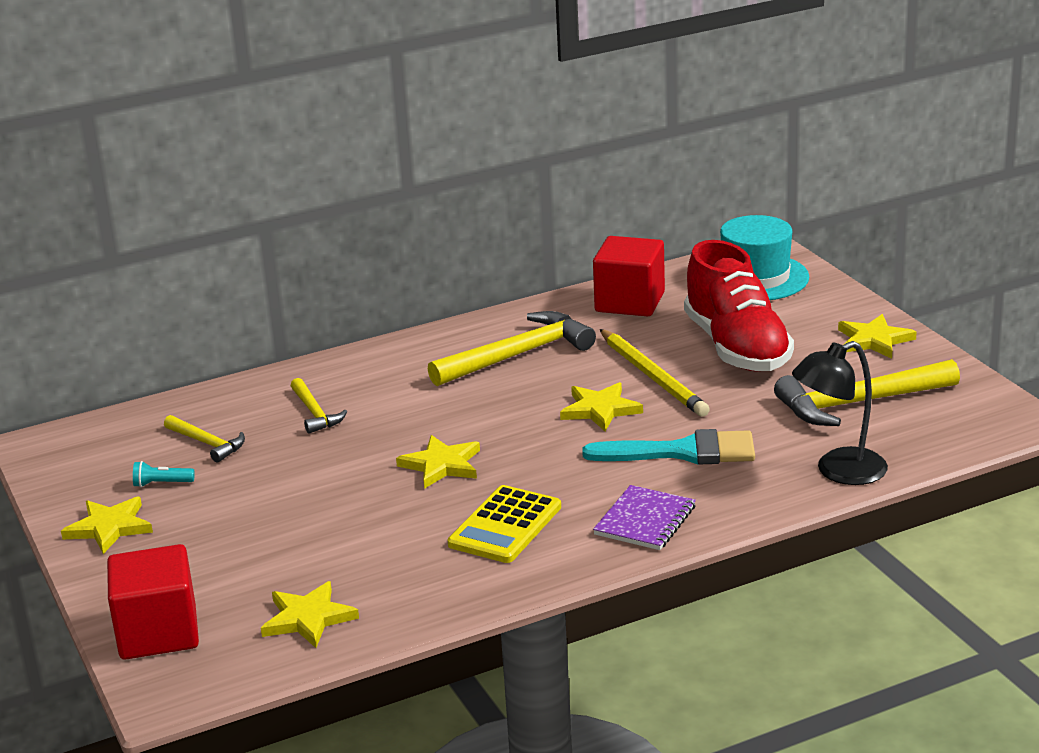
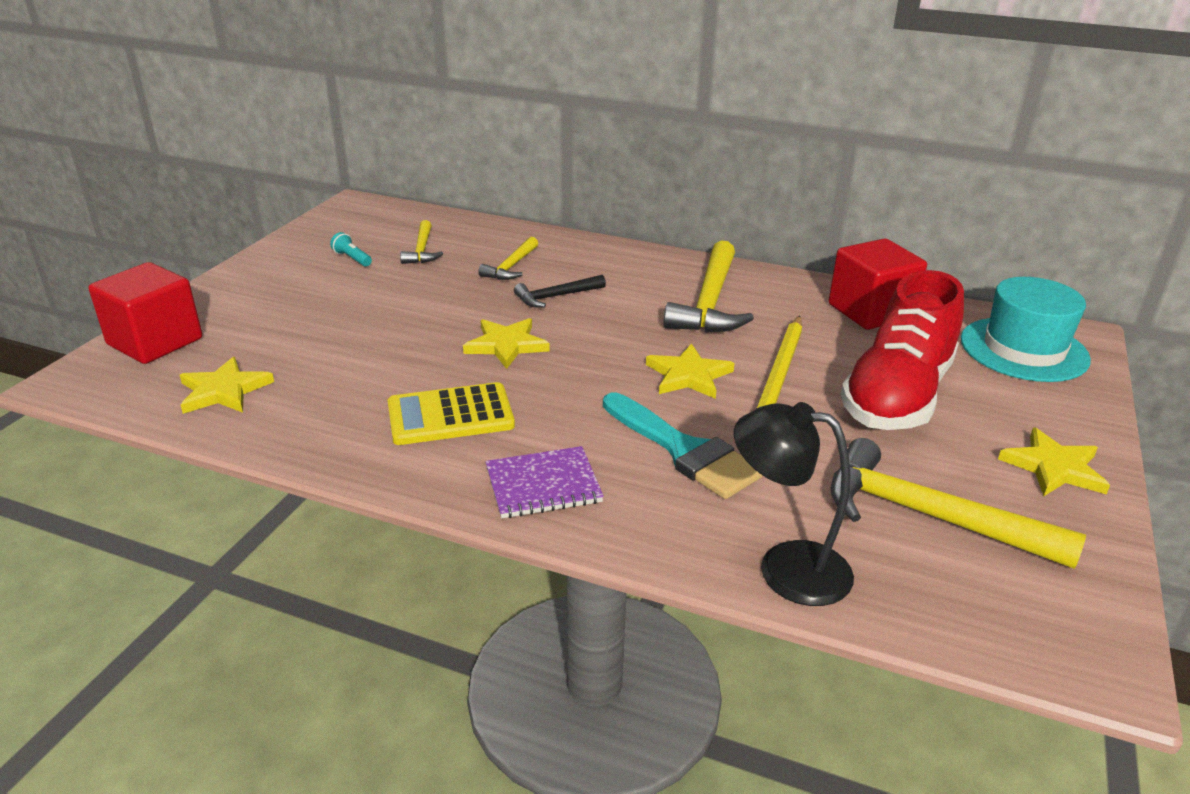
camera: 45 degrees right, 5 degrees up
(109, 527) = (278, 266): yellow star -> none
(401, 414) = (556, 296): none -> black hammer
(518, 355) = (710, 302): yellow hammer -> yellow hammer turned 90 degrees clockwise

